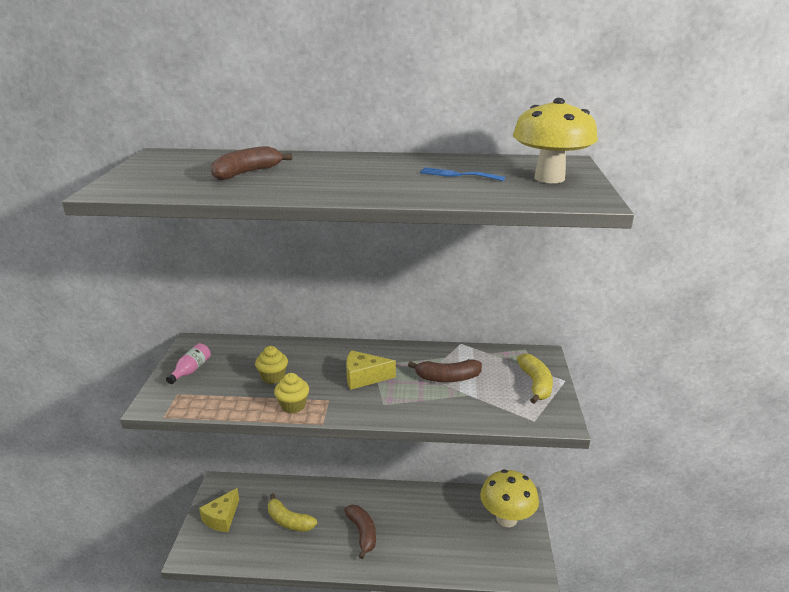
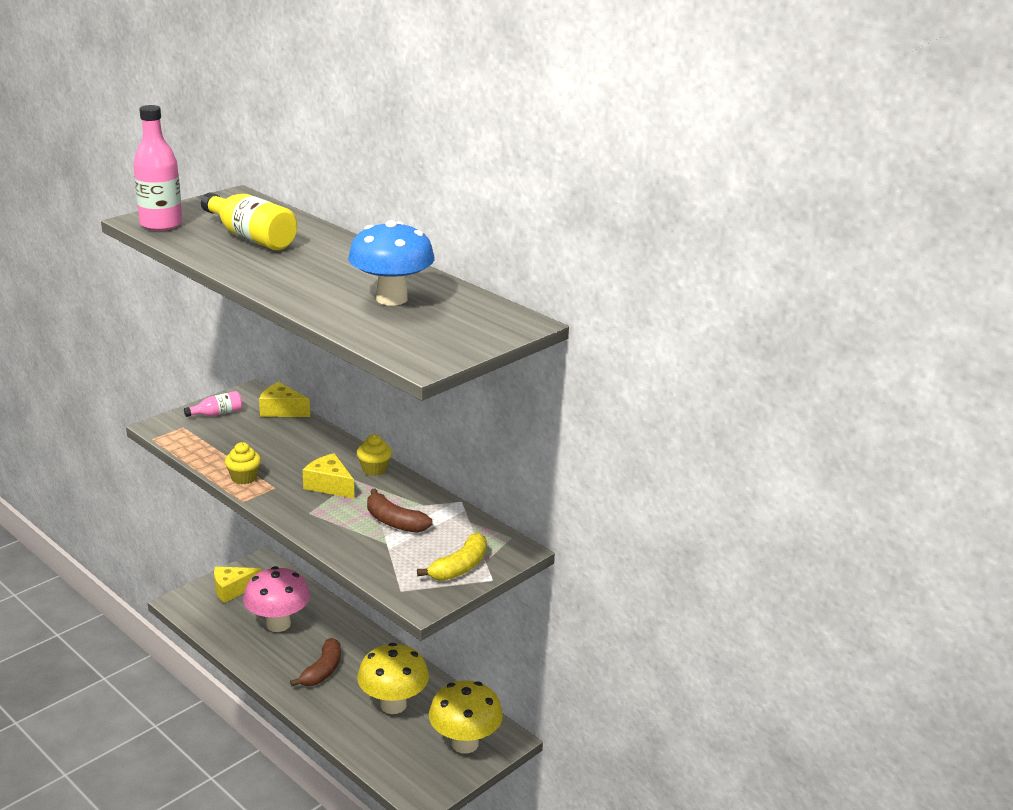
camera: 40 degrees right, 0 degrees up
(139, 187) = (161, 224): none -> pink bottle
(240, 344) = (282, 410): none -> yellow cheese
(247, 173) = (251, 237): brown banana -> yellow bottle
(273, 377) = (264, 449): yellow cupcake -> yellow cupcake (374, 469)
(289, 521) = (278, 624): yellow banana -> pink mushroom
(457, 175) = (391, 299): blue fork -> blue mushroom
(549, 178) = (453, 331): yellow mushroom -> yellow mushroom (393, 705)

